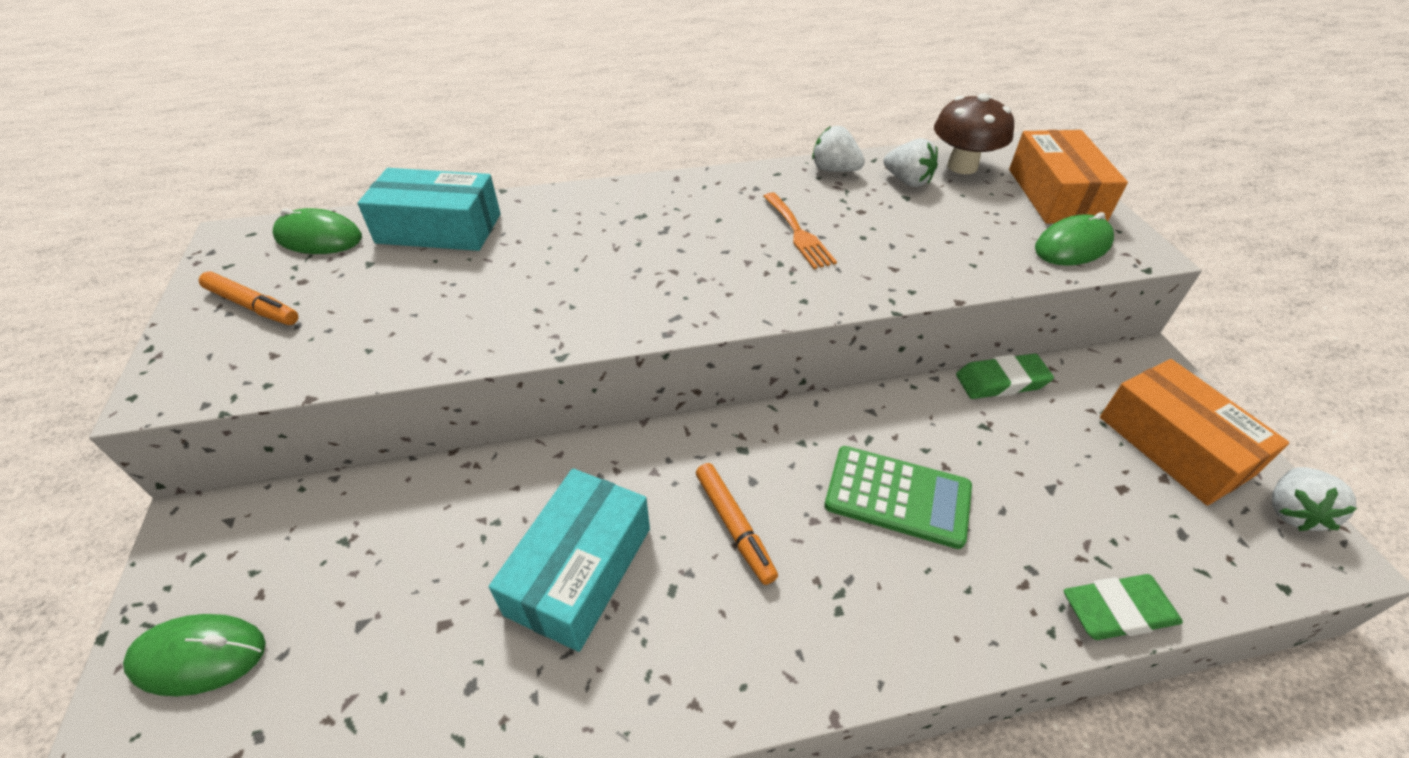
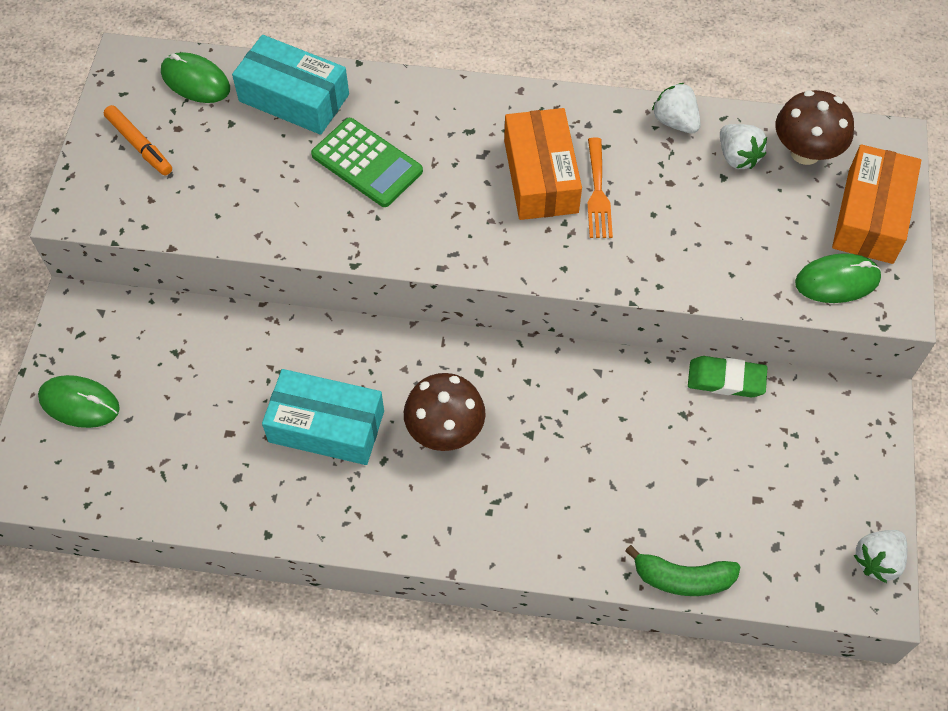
camera: 20 degrees right, 15 degrees up
(580, 570) = (326, 426): turquoise box -> turquoise box turned 60 degrees clockwise
(734, 526) = (445, 430): orange marker -> brown mushroom
(897, 496) = (577, 448): green calculator -> green calculator (367, 163)
(1118, 611) = (683, 578): green eraser -> green banana
(1174, 445) = (829, 481): orange box -> orange box (540, 176)

